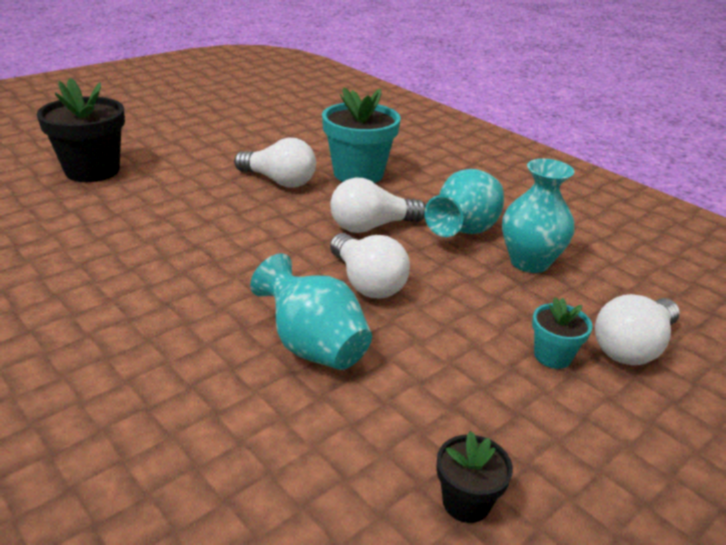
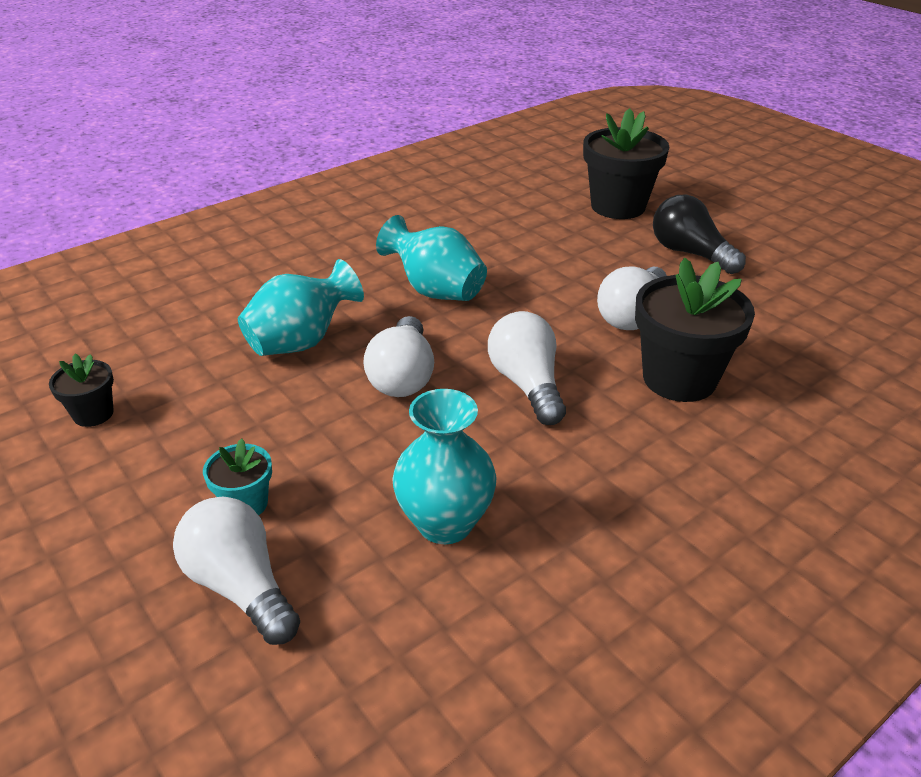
camera: 95 degrees right, 5 degrees up
(191, 152) = (690, 253): none -> black light bulb
(358, 173) = (679, 379): turquoise flower pot -> black flower pot
(366, 282) = (403, 376): white light bulb -> white light bulb turned 60 degrees counterclockwise
(464, 231) = (526, 467): turquoise vase -> turquoise vase (435, 291)

